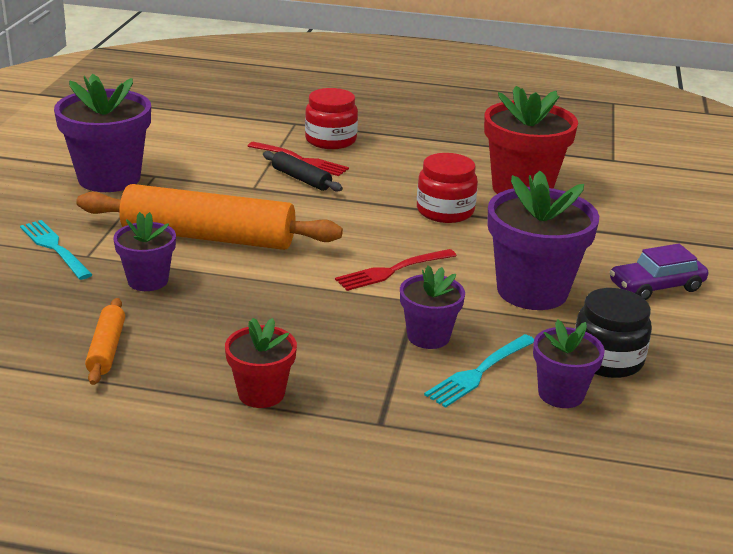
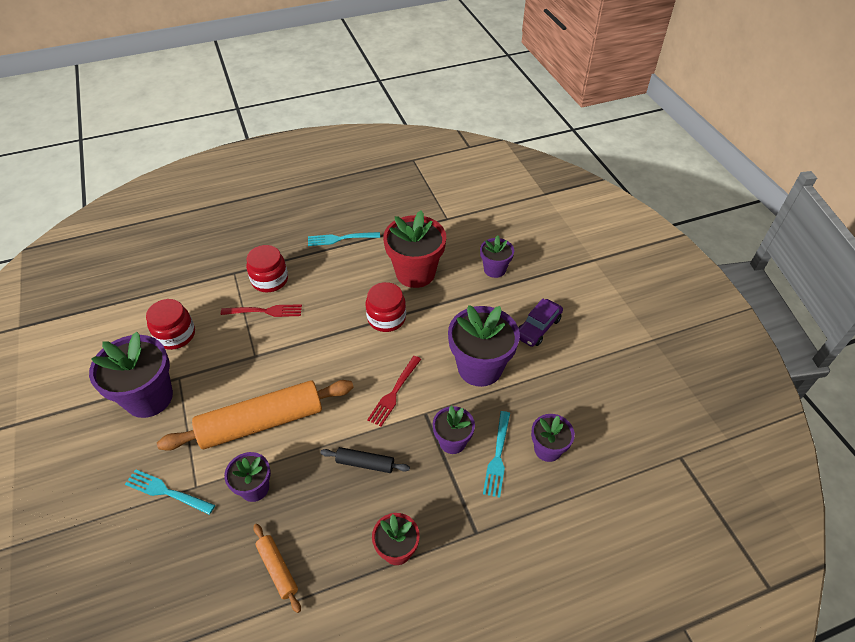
camera: 30 degrees left, 20 degrees up
(184, 146) = (175, 335): none -> red jar
(301, 179) = (279, 331): black rolling pin -> black rolling pin (365, 463)
(450, 135) = (340, 239): none -> turquoise fork
(607, 359) = (551, 405): black jar -> none
(640, 219) = (494, 269): none -> purple flower pot

